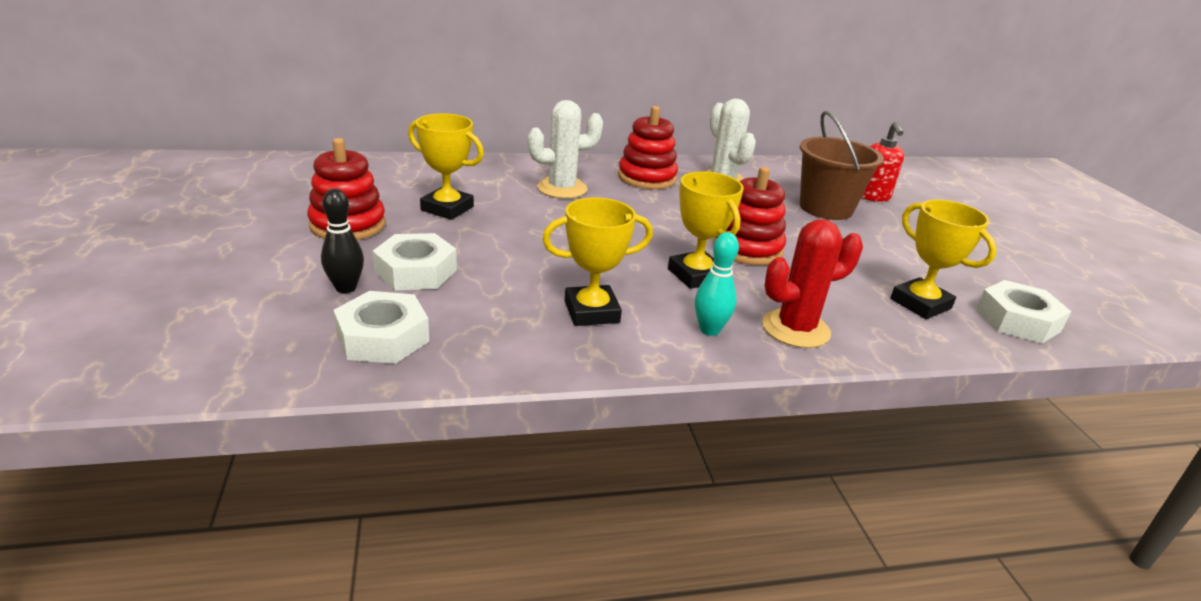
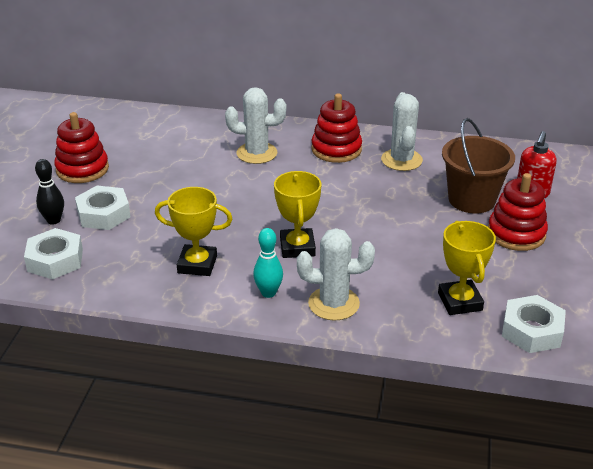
camera: 25 degrees right, 5 degrees up
(447, 208) = (157, 163): yellow trophy -> none
(747, 248) = (361, 230): red stacking toy -> red stacking toy (516, 234)
(795, 329) = (333, 303): red cactus -> white cactus

